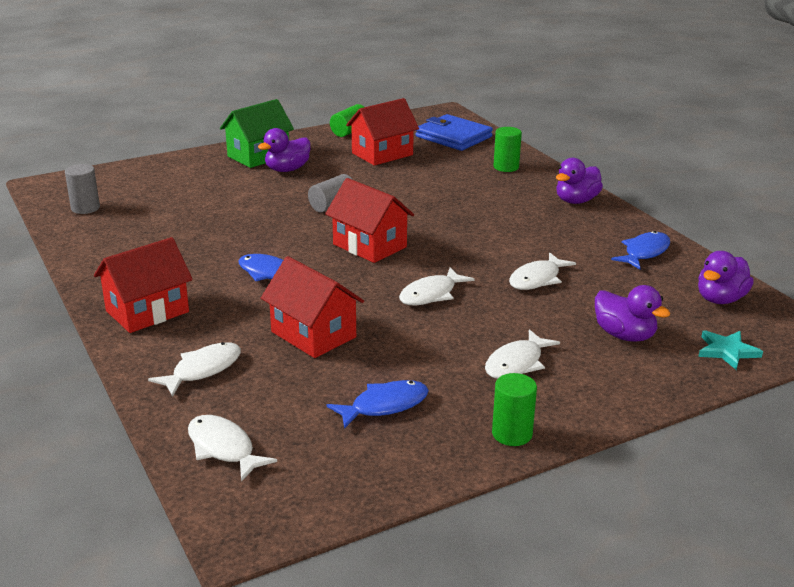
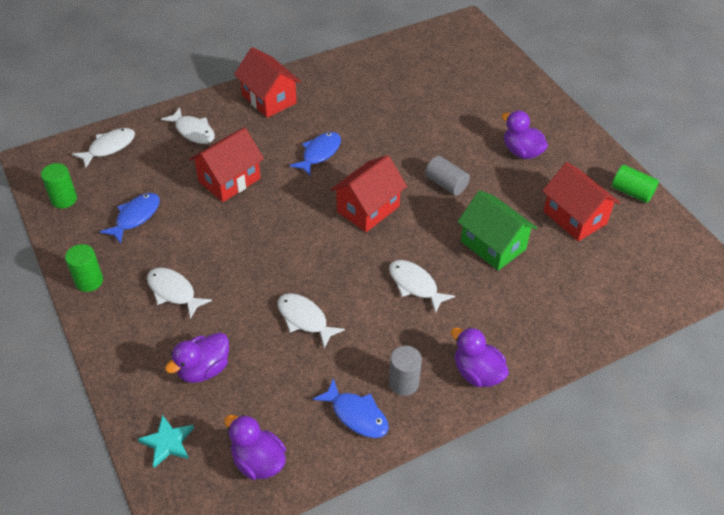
camera: 90 degrees right, 20 degrees up
(85, 208) = (428, 49): grey cylinder -> grey cylinder (404, 383)
(258, 156) = (550, 131): green house -> green house (493, 245)
(384, 406) = (135, 217): blue fish -> blue fish turned 120 degrees counterclockwise
(431, 294) = (282, 246): white fish -> white fish (415, 285)
(453, 137) = (640, 278): blue wallet -> none
(506, 167) = (560, 319): green cylinder -> green cylinder (64, 199)

